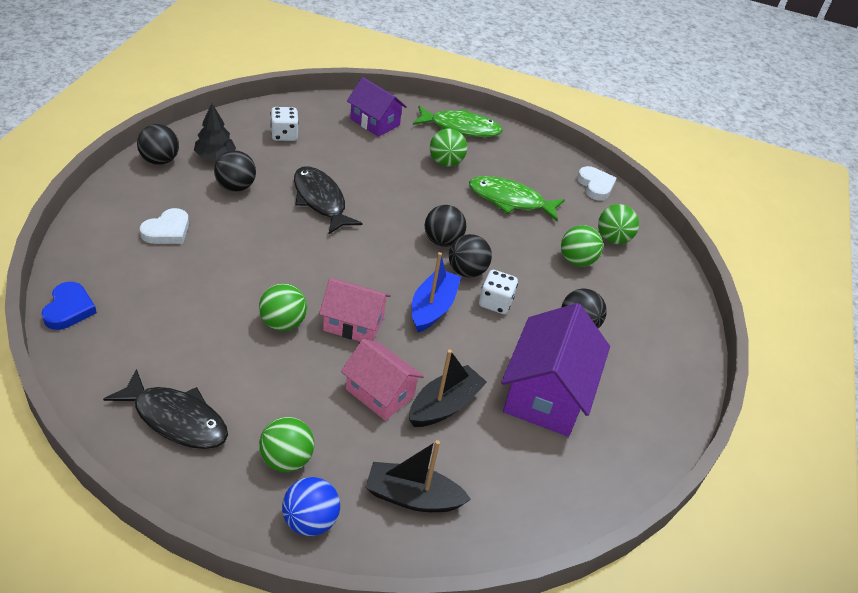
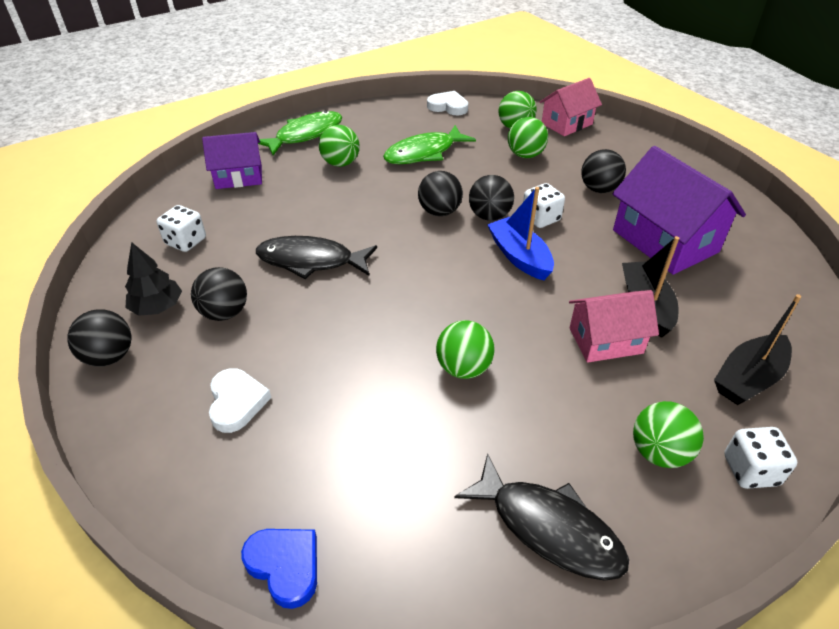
camera: 45 degrees left, 0 degrees up
(176, 419) = (548, 528): black fish -> black fish turned 60 degrees clockwise
(310, 521) = (750, 470): blue ball -> white dice
(353, 323) = (502, 317): pink house -> pink house (566, 124)

